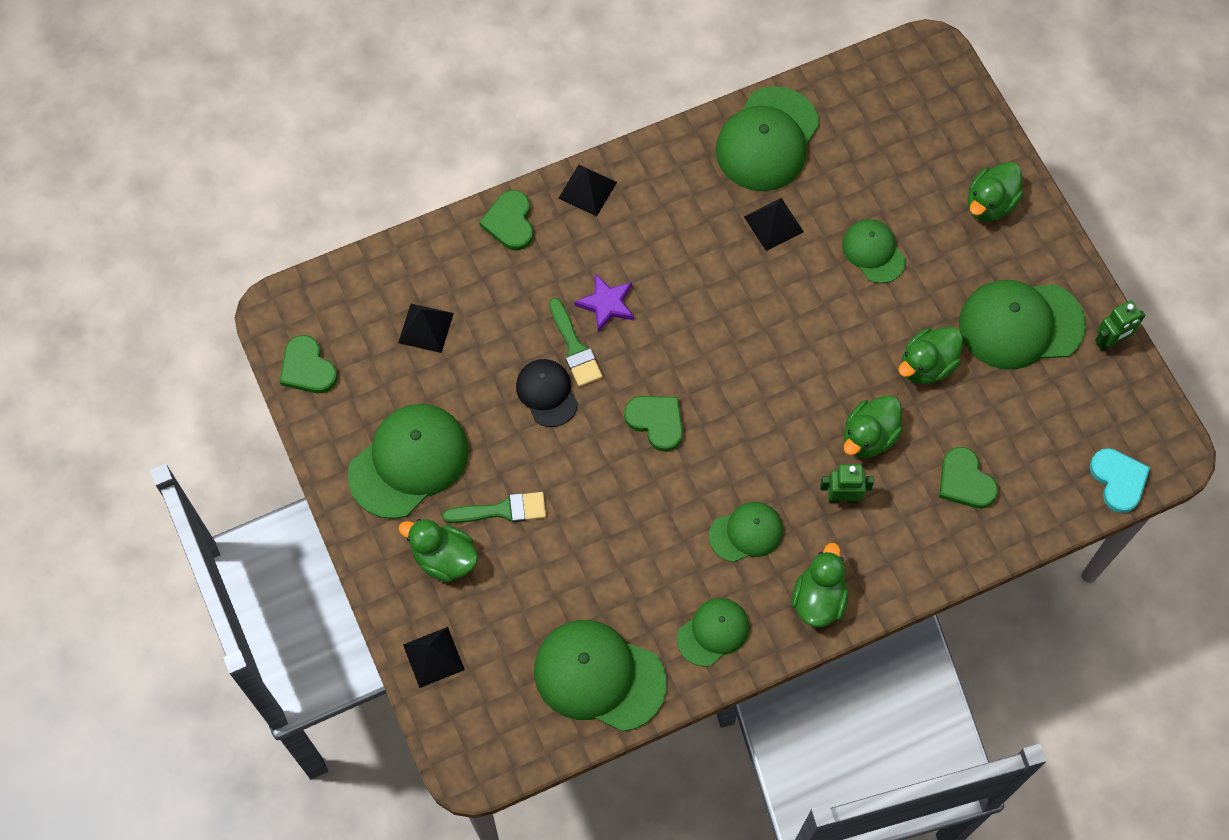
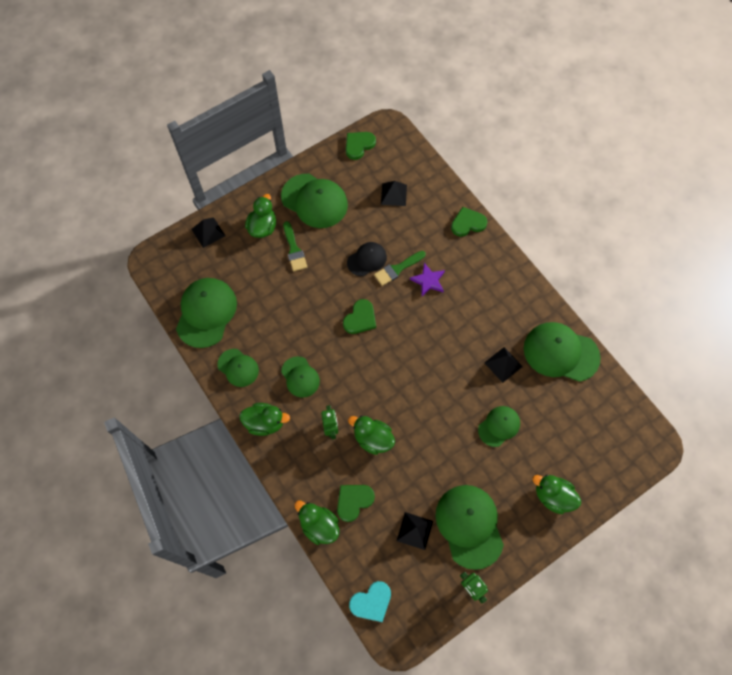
camera: 80 degrees right, 0 degrees up
(587, 190) = (499, 259): black pyramid -> black pyramid (414, 531)
(926, 365) = (428, 468): green duck -> green duck (319, 525)

